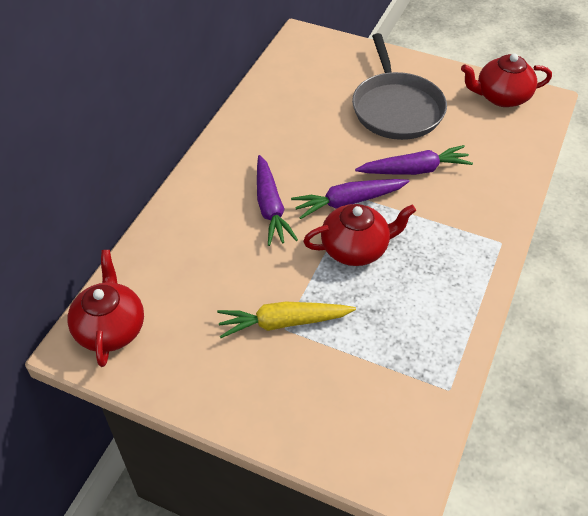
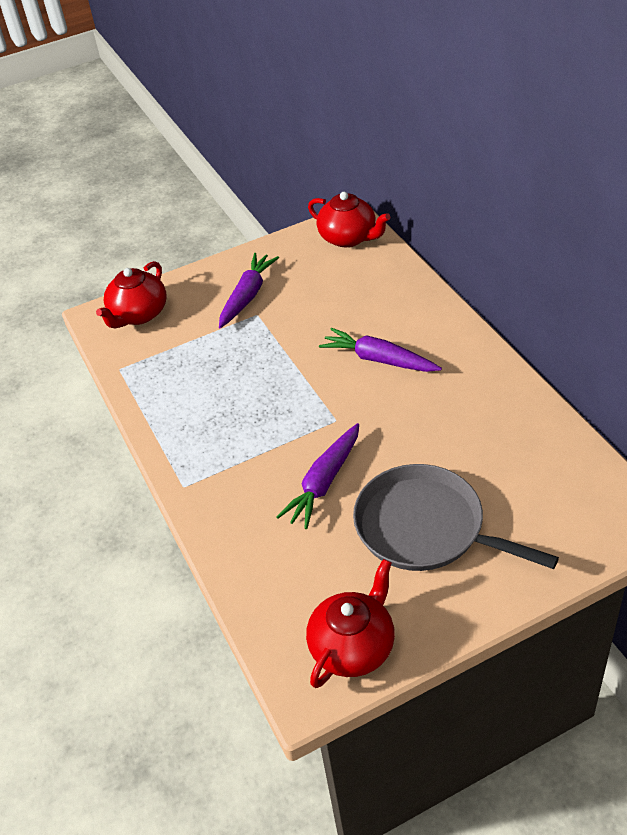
camera: 135 degrees right, 5 degrees down
(283, 323) = (262, 315): yellow carrot -> none
(348, 202) = (334, 411): purple carrot -> purple carrot (247, 296)
(356, 249) = (281, 388): red teapot -> red teapot (138, 314)

